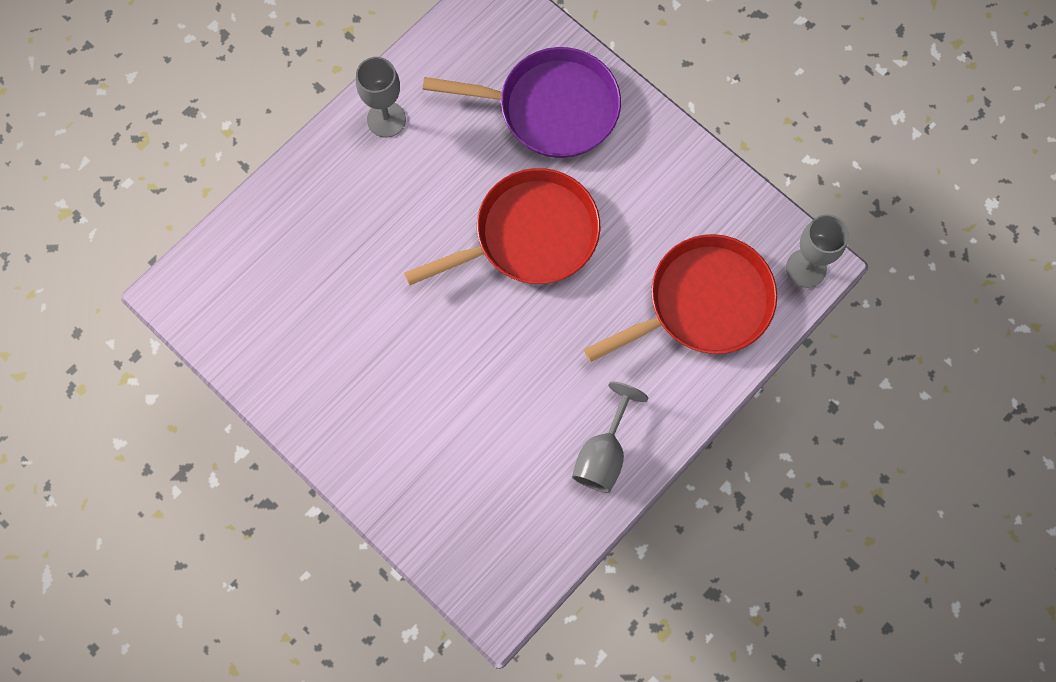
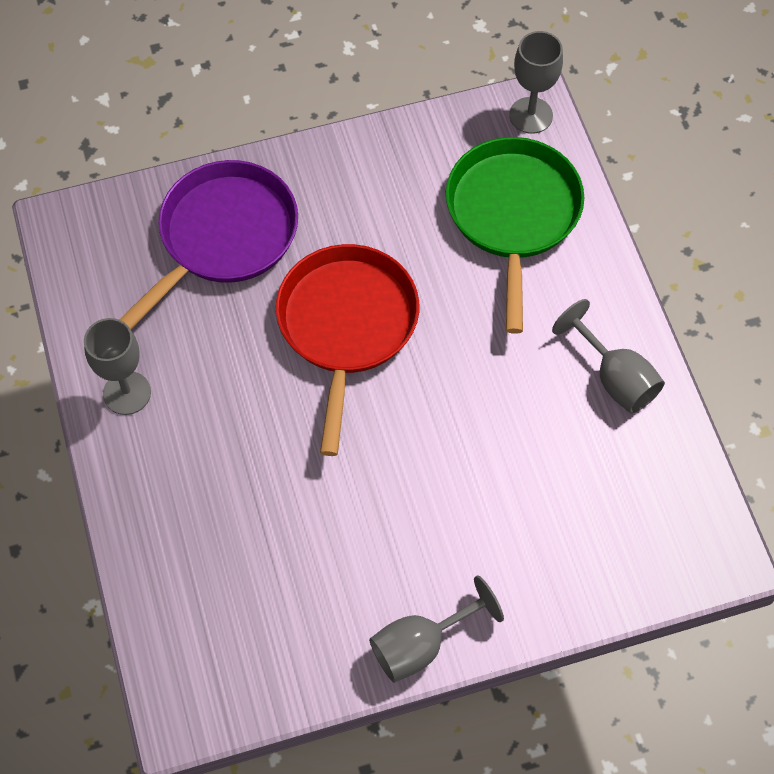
camera: 60 degrees left, 10 degrees down
(307, 425) = (421, 645): none -> grey goblet
(703, 303) = (513, 215): red pan -> green pan

